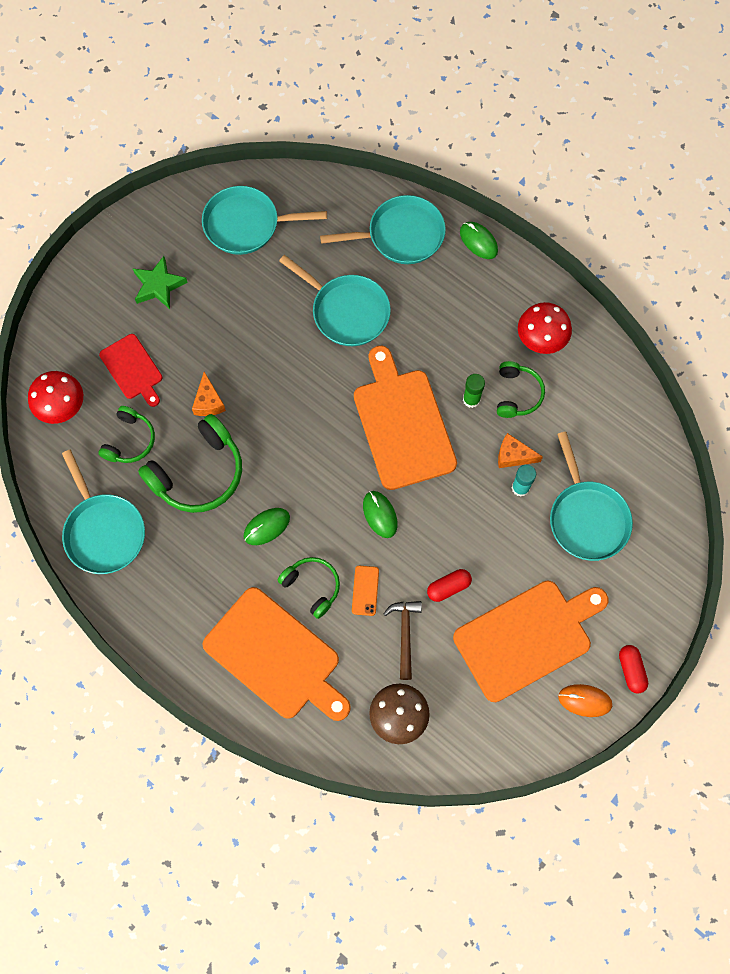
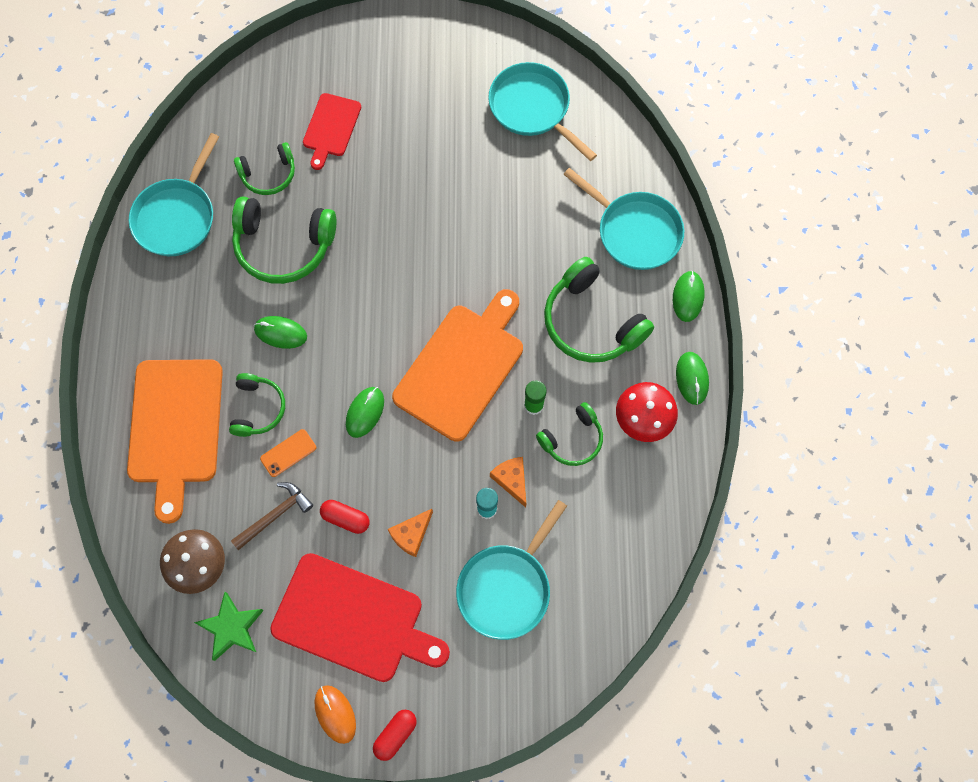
camera: 50 degrees right, 0 degrees up
(61, 406) = (255, 104): red mushroom -> none
(158, 285) = (419, 89): green star -> green star (232, 628)
(208, 402) = (351, 204): orange cheese -> orange cheese (411, 535)
(346, 311) = (525, 244): turquoise pan -> none
(443, 315) = (591, 322): none -> green headphones
(527, 637) = (353, 620): orange cutting board -> red cutting board
(538, 286) = (692, 378): none -> green mouse

